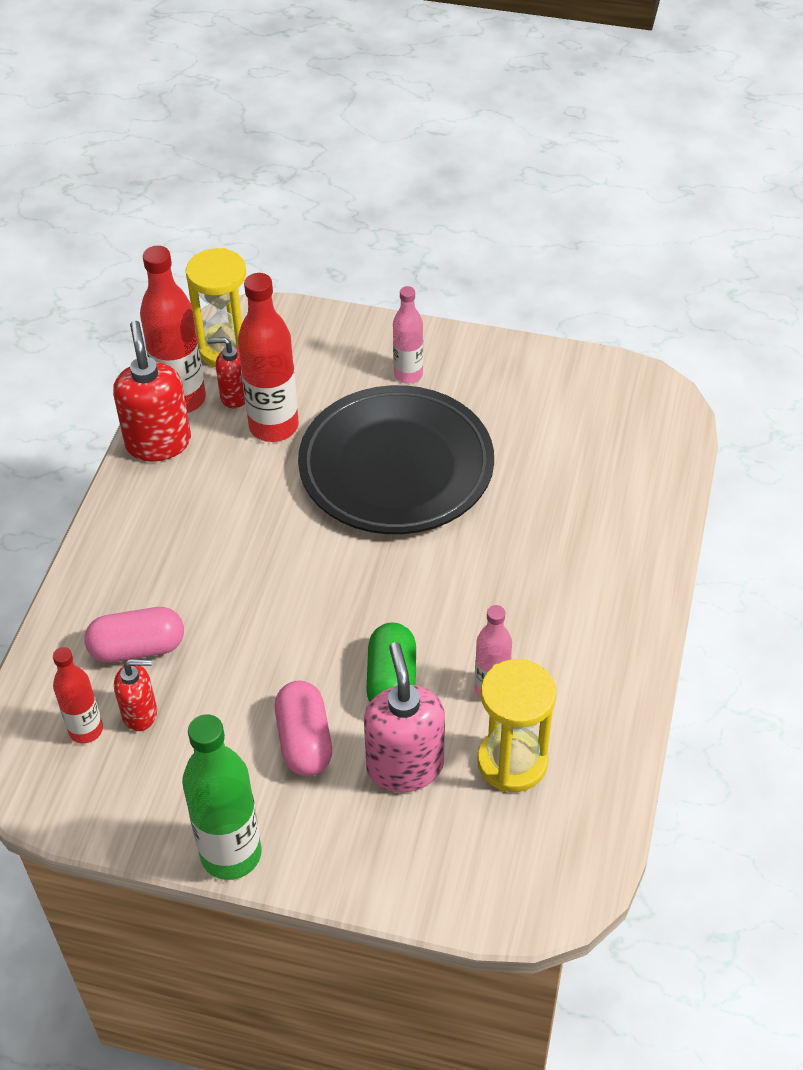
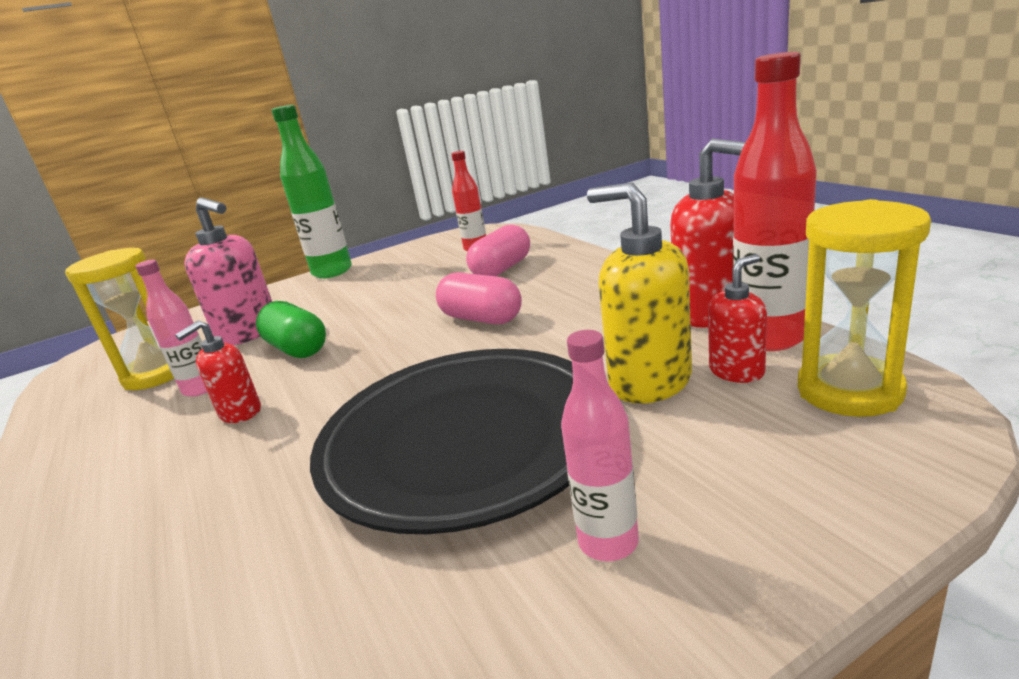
camera: 140 degrees right, 25 degrees down
(140, 714) = (455, 263): red soap dispenser -> red soap dispenser (240, 413)
(273, 426) = (649, 381): red bottle -> yellow soap dispenser
(304, 740) = (335, 305): pink capsule -> pink capsule (481, 318)

